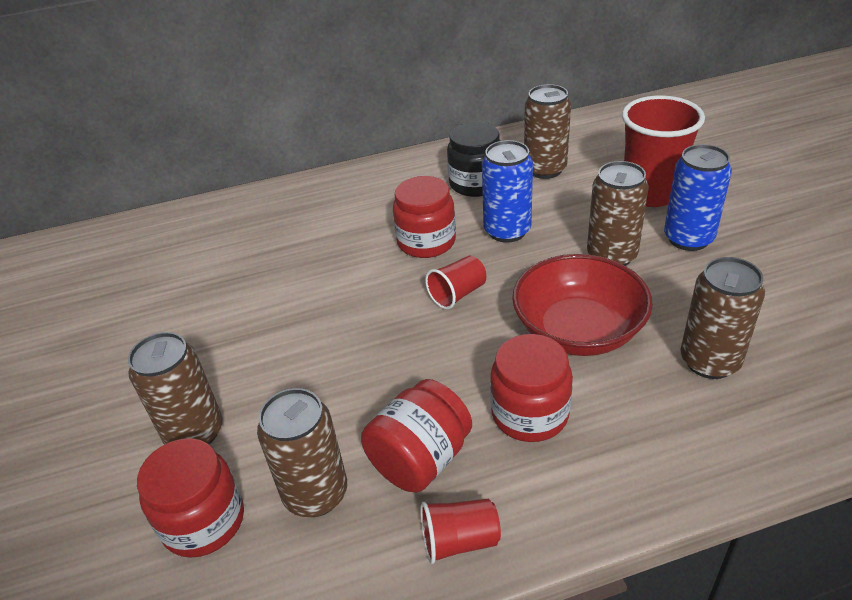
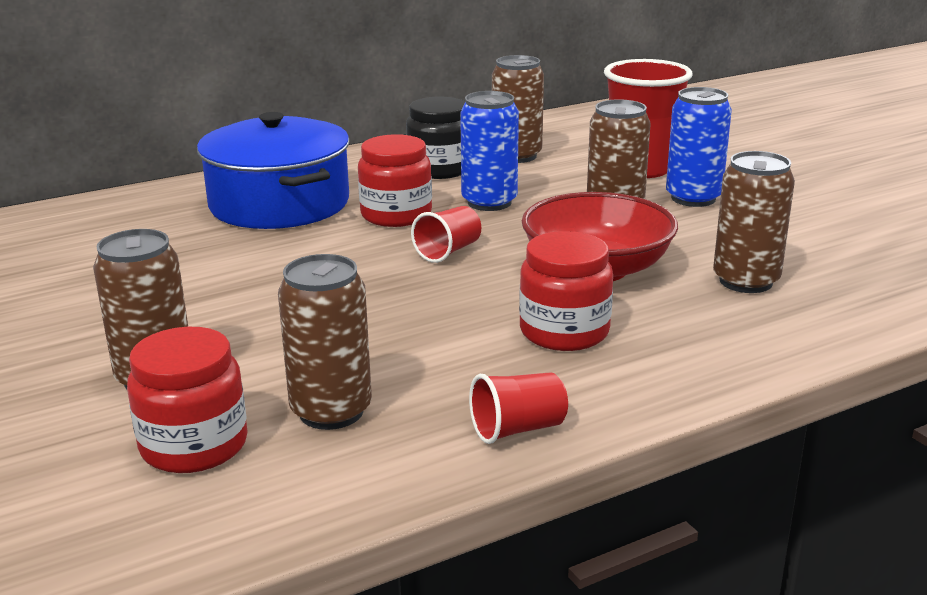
camera: 15 degrees left, 15 degrees down
(337, 220) = (279, 204): none -> blue pot
(420, 459) = (449, 375): red jar -> none

